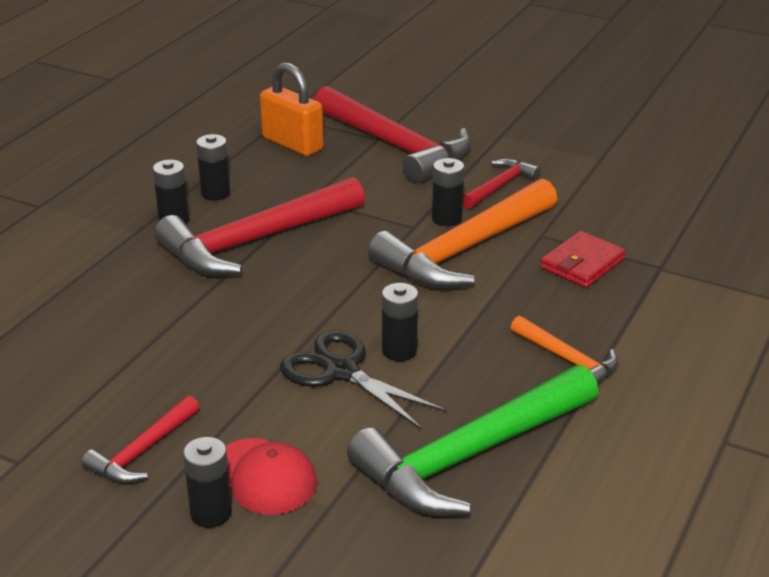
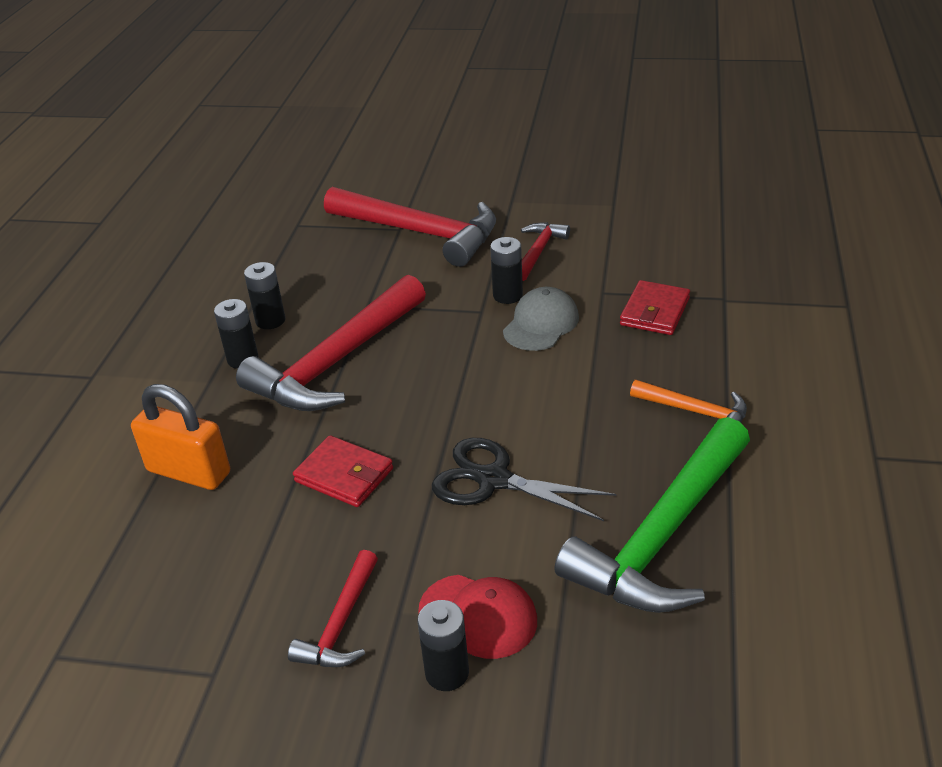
camera: 15 degrees left, 5 degrees up
(210, 335) = (344, 475): none -> red wallet
(292, 144) = (320, 252): orange padlock -> orange padlock (189, 472)
(399, 351) = (537, 443): black battery -> none
(464, 250) = (541, 324): orange hammer -> grey cap

